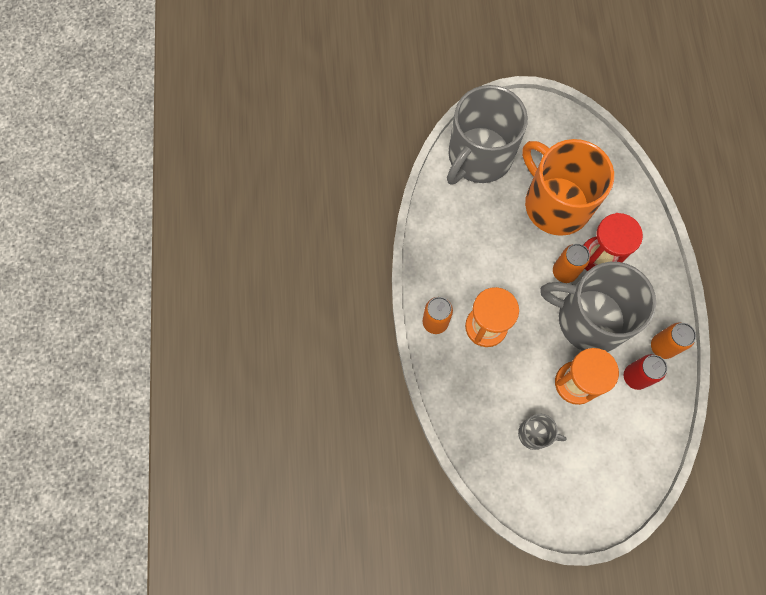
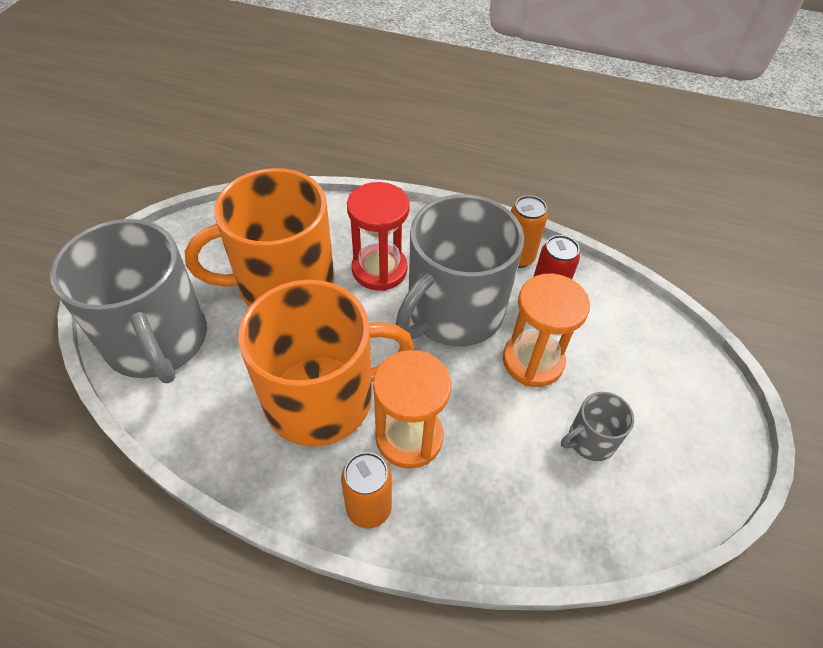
camera: 70 degrees left, 20 degrees down
(487, 267) = (322, 398): none -> orange mug
(535, 434) = (590, 440): grey mug -> grey mug turned 150 degrees counterclockwise
(564, 272) = (378, 312): orange can -> none

